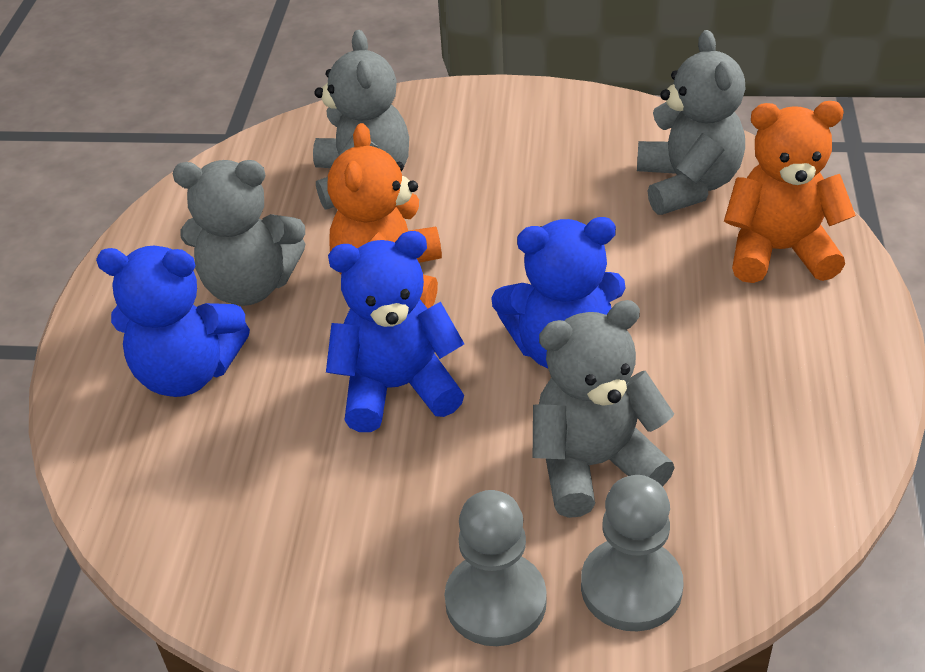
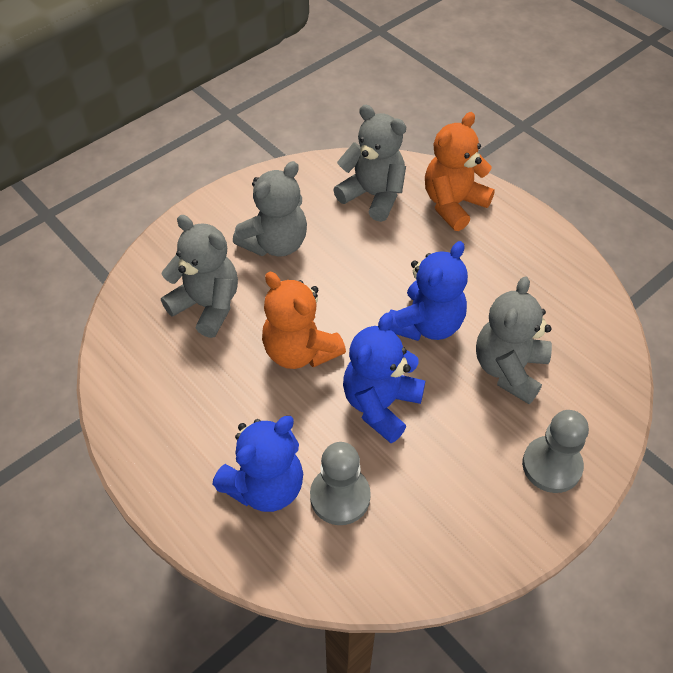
camera: 50 degrees left, 10 degrees up
(250, 285) = (229, 412): grey teddy bear -> grey teddy bear (275, 243)
(631, 587) = (589, 411): grey pawn -> grey pawn (340, 496)

